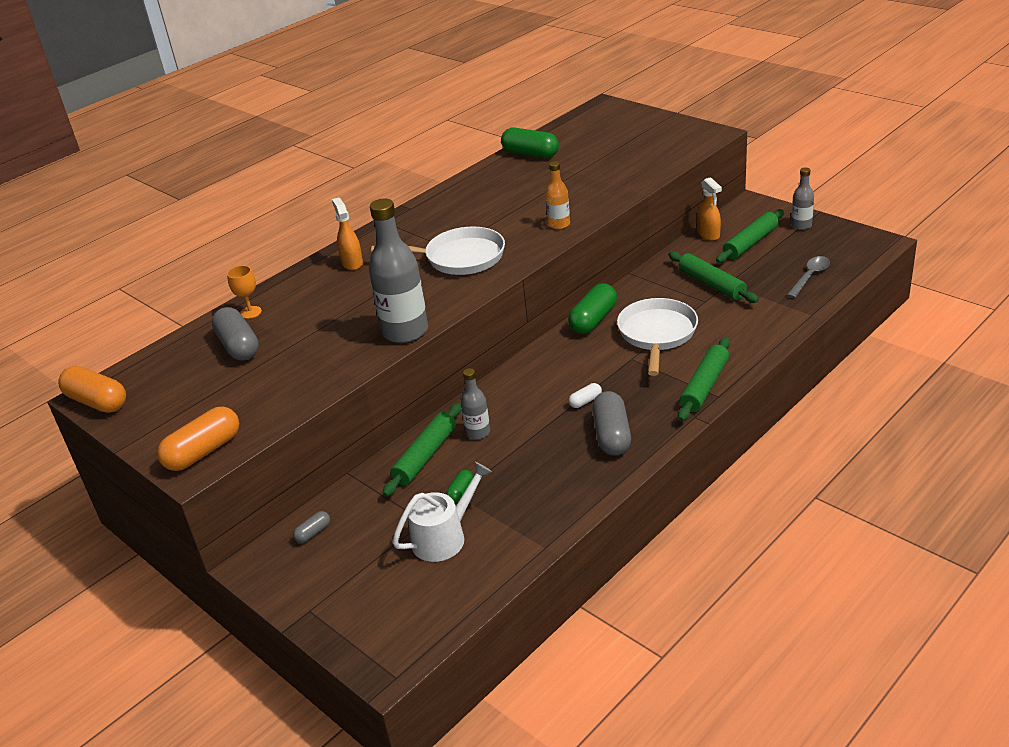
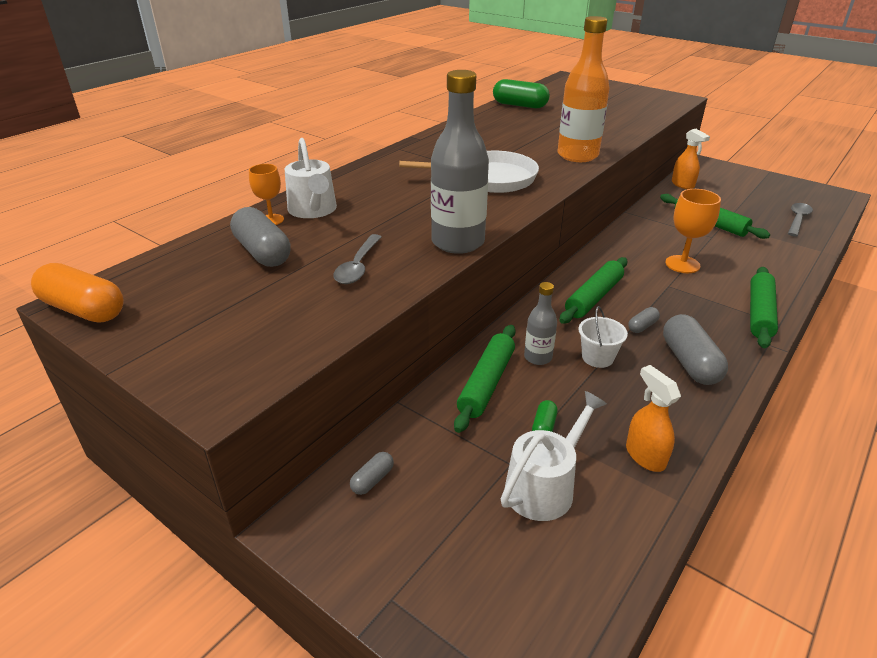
camera: 10 degrees left, 0 degrees up
(203, 452) = (233, 374): orange capsule -> none
(288, 300) = (313, 210): none -> white watering can
(314, 358) = (358, 266): none -> grey spoon
(352, 263) = (375, 180): orange spray bottle -> orange spray bottle (645, 456)
(531, 432) = (597, 357): none -> white bucket
(559, 224) = (577, 155): orange bottle -> orange bottle, size x1.90
(585, 401) = (642, 326): white capsule -> grey capsule
(593, 320) = (612, 250): green capsule -> none
(657, 334) = (682, 264): white pan -> orange goblet
(750, 243) = (725, 192): green rolling pin -> green rolling pin (593, 297)
(801, 225) = (761, 181): grey bottle -> none

